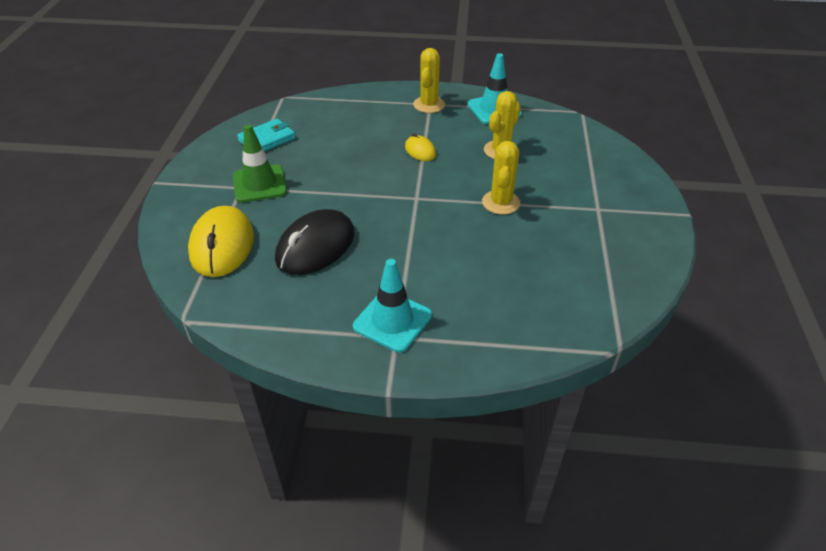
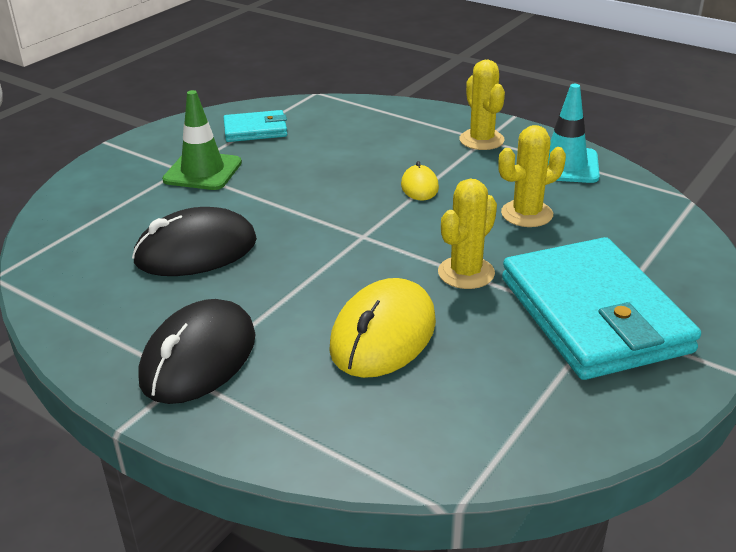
camera: 30 degrees right, 10 degrees down
(222, 245) = (104, 219): yellow mouse -> yellow mouse (383, 335)
(392, 321) = (199, 358): turquoise traffic cone -> black mouse
(429, 105) = (481, 140): yellow cactus -> yellow cactus turned 60 degrees counterclockwise
(591, 205) = (594, 315): none -> turquoise wallet

